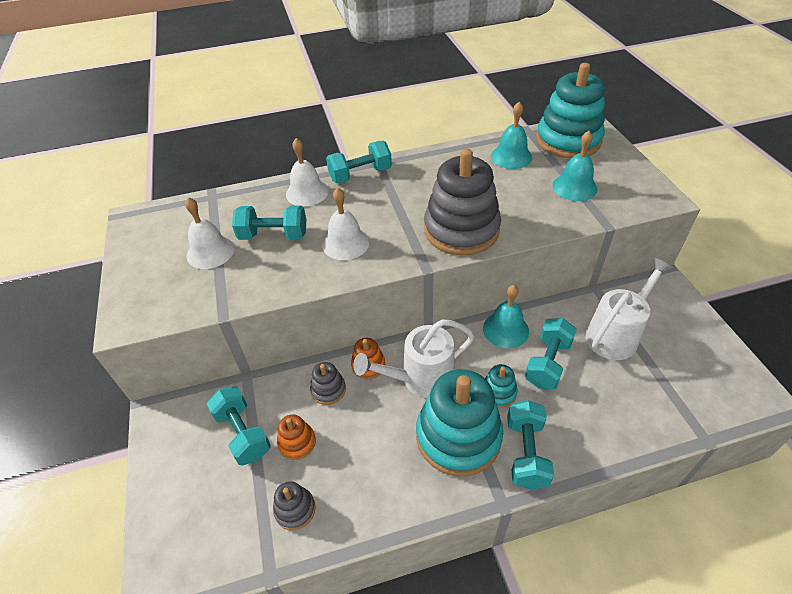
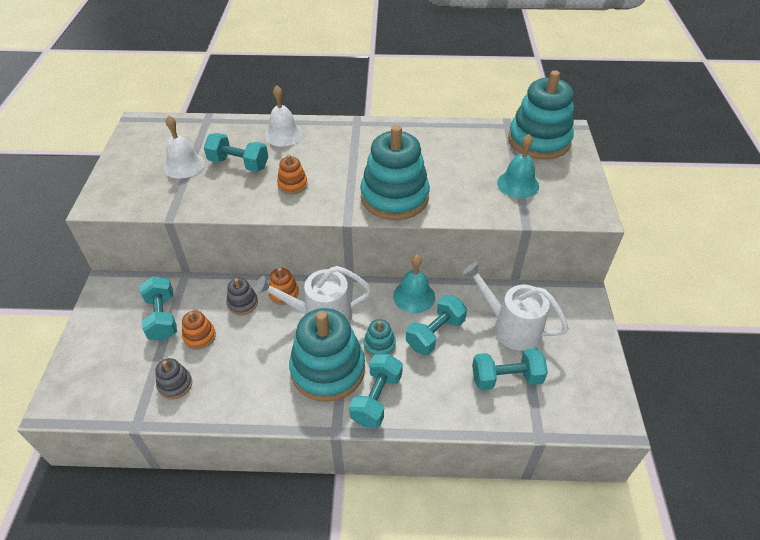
camera: 15 degrees right, 0 degrees up
(345, 243) = (292, 184): white bell -> orange stacking toy
(360, 174) = (335, 129): turquoise dumbbell -> turquoise dumbbell (506, 378)
(461, 230) = (394, 197): grey stacking toy -> turquoise stacking toy
(511, 156) = (477, 143): turquoise bell -> none
(616, 334) = (510, 327): white watering can -> white watering can turned 120 degrees counterclockwise

